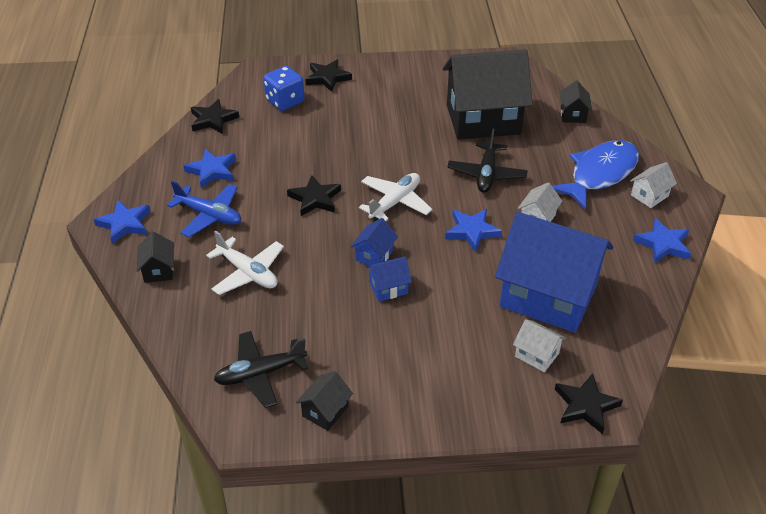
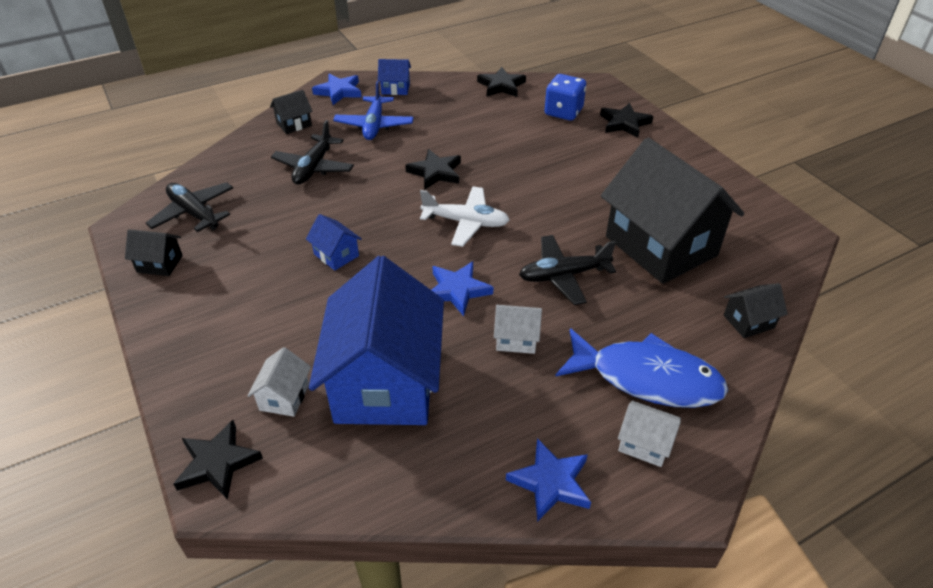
camera: 65 degrees right, 0 degrees up
(212, 171) = (433, 108): blue star -> none
(248, 273) = (314, 167): white plane -> black plane
(374, 255) = (378, 232): blue house -> blue house (395, 88)

